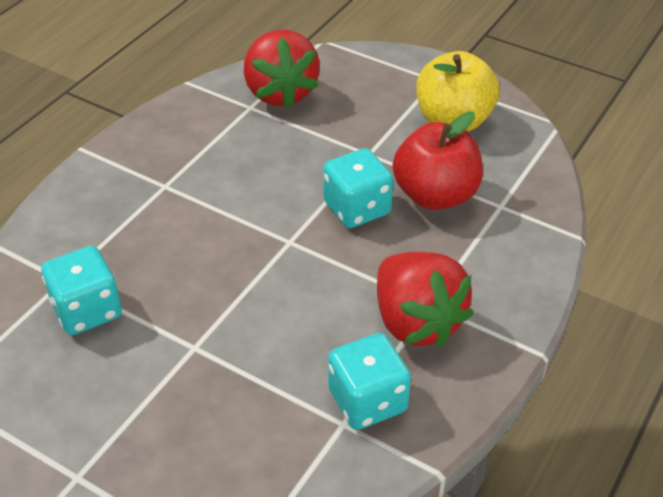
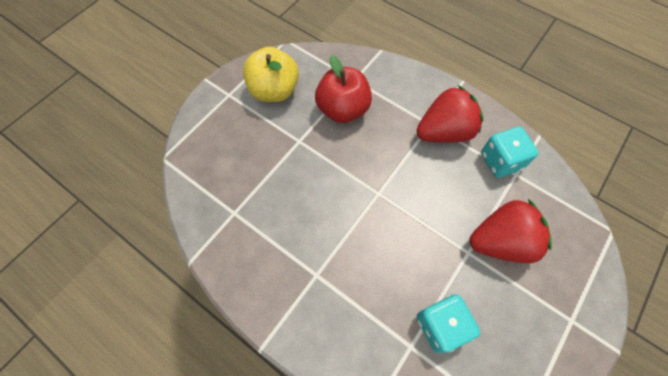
camera: 85 degrees left, 20 degrees up
(280, 92) = (221, 191): red strawberry -> red strawberry (501, 241)
(357, 208) = (351, 152): turquoise dice -> none

